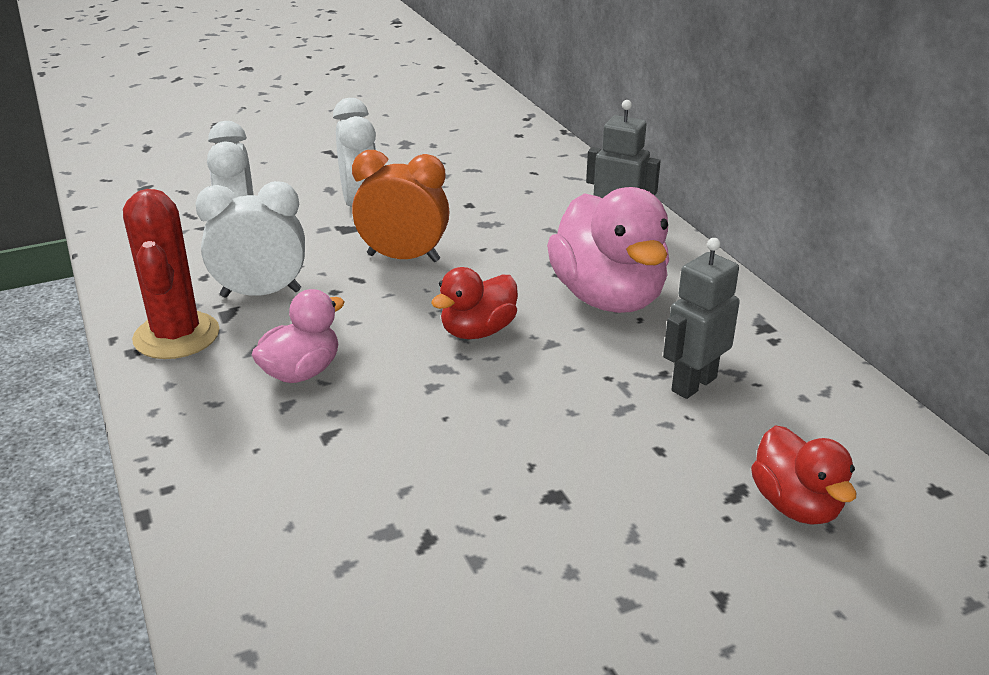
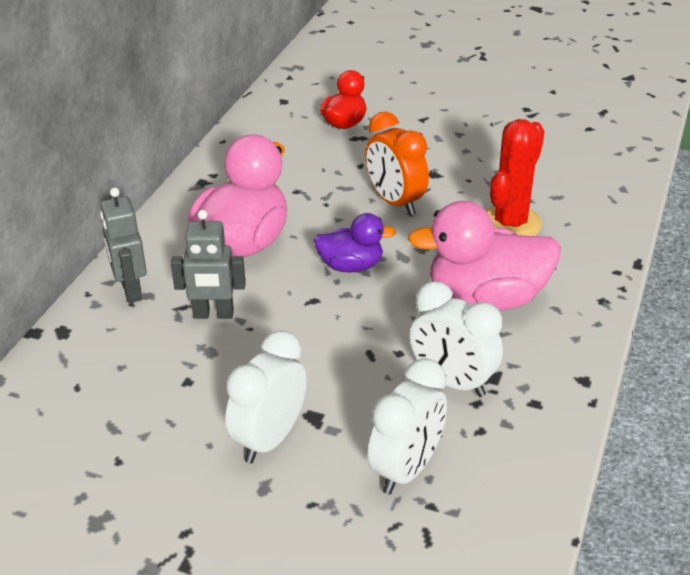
camera: 135 degrees left, 5 degrees up
(176, 336) = (544, 376): red cactus -> red cactus (510, 224)
(301, 372) = (486, 299): pink duck -> pink duck, size x1.78
(403, 258) = (314, 354): orange clock -> orange clock (395, 202)
(478, 331) = (351, 266): red duck -> purple duck
(693, 384) = (293, 179): grey robot -> grey robot (213, 314)

